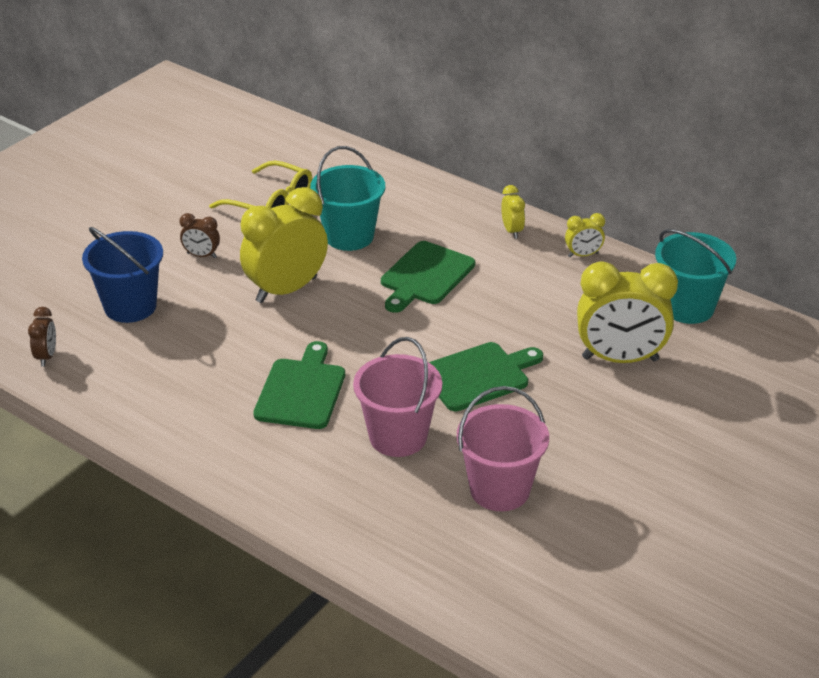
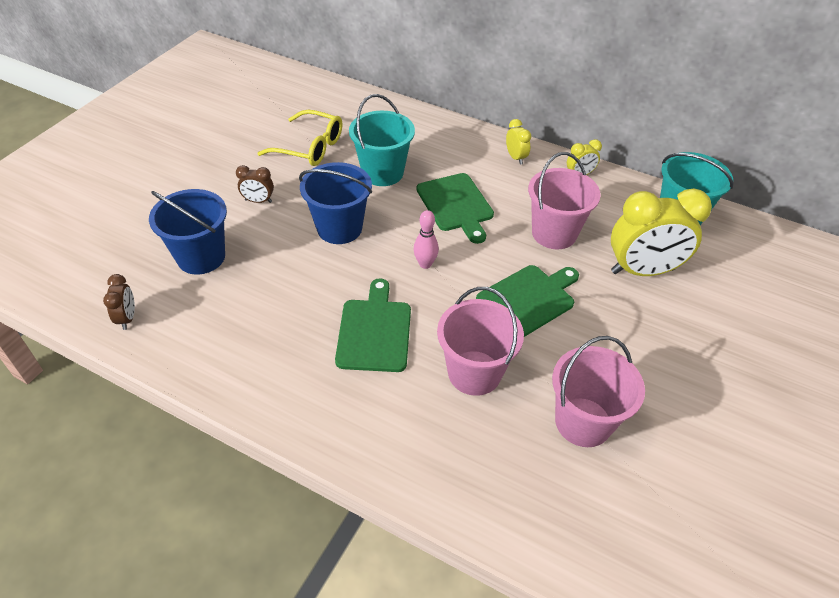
camera: 10 degrees left, 10 degrees up
(286, 290) = (339, 228): yellow clock -> blue bucket
(373, 332) = (425, 264): none -> pink bowling pin
(425, 276) = (456, 205): green cutting board -> green cutting board turned 45 degrees counterclockwise
(530, 314) = (554, 233): none -> pink bucket

